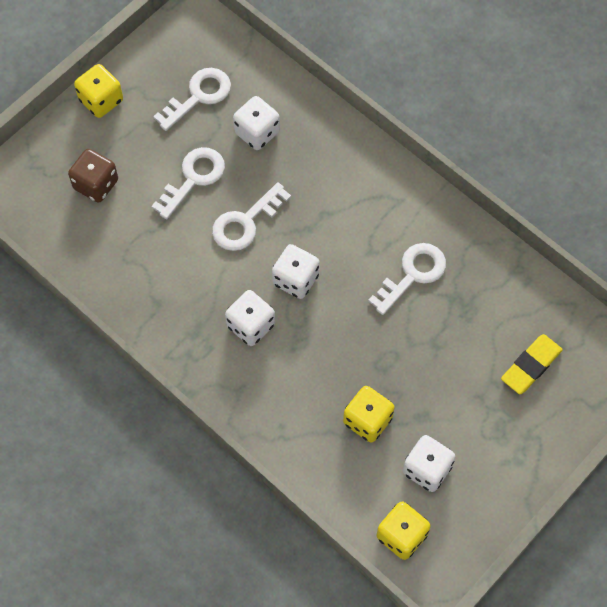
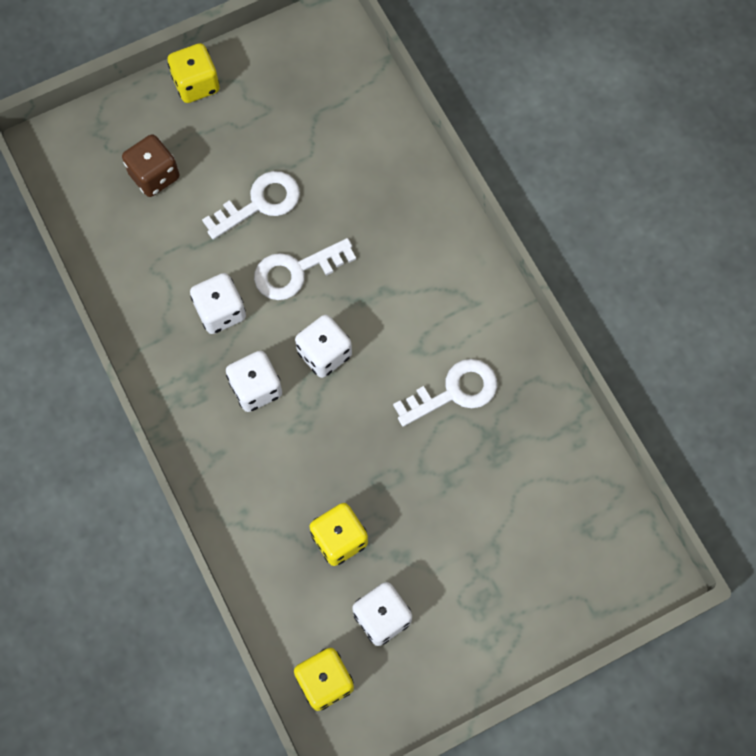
camera: 20 degrees right, 5 degrees up
(198, 96) = (302, 112): white key -> none
(257, 132) = (348, 174): white dice -> white dice (220, 311)
(531, 366) = (544, 542): yellow eraser -> none

